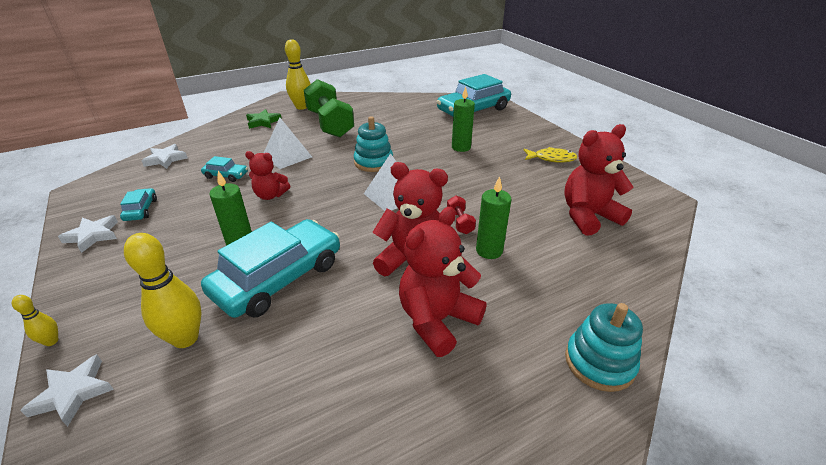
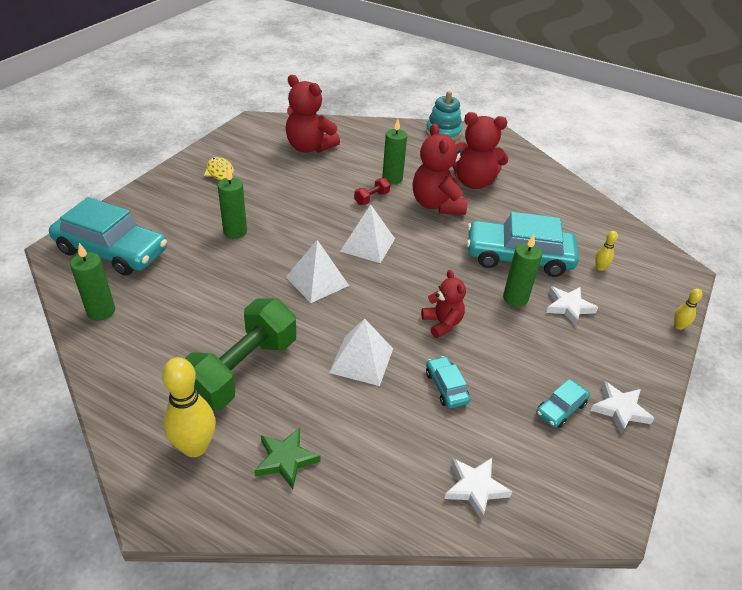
camera: 125 degrees left, 5 degrees up
(73, 393) = (672, 286): white star -> white star (568, 307)
(185, 338) = (600, 268): yellow bowling pin -> yellow bowling pin, size x0.49
(373, 162) = (317, 281): turquoise stacking toy -> white pyramid
(419, 102) = (101, 311): none -> green candle

